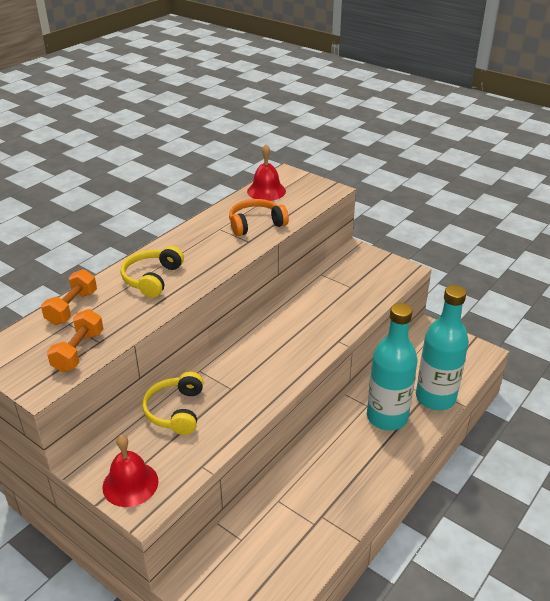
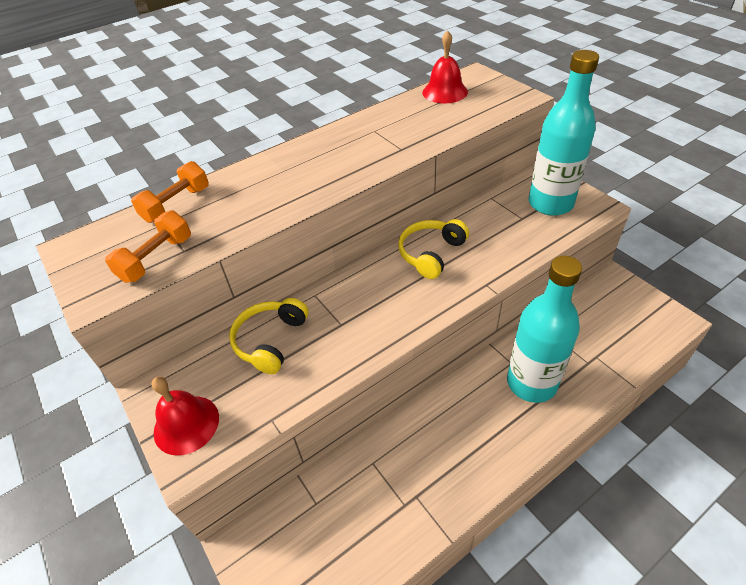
camera: 20 degrees right, 10 degrees up
(152, 278) = (275, 181): yellow headphones -> yellow headphones (431, 253)
(256, 224) = (418, 129): orange headphones -> none
(435, 398) = (599, 369): turquoise bottle -> turquoise bottle (550, 203)

